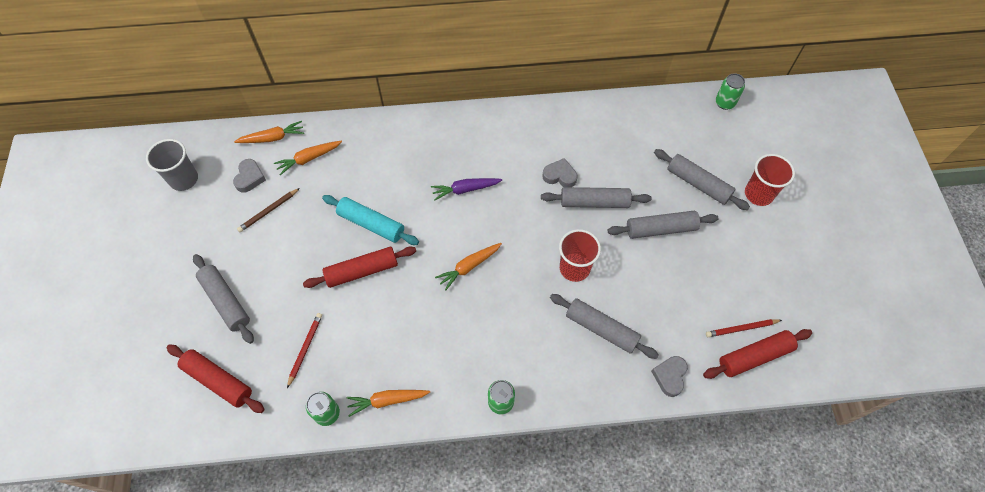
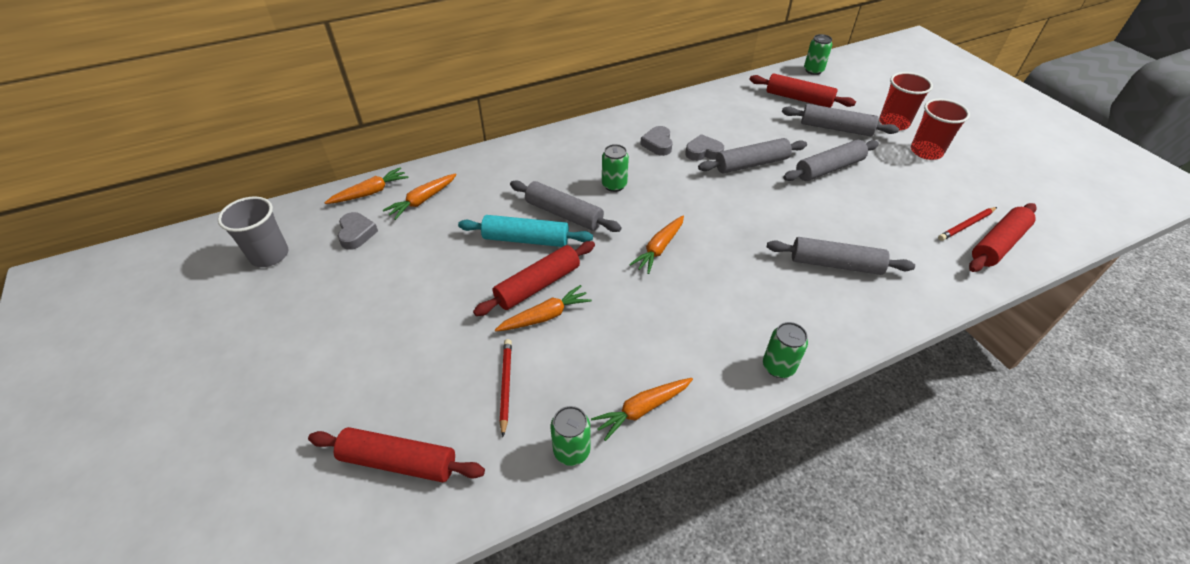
camera: 20 degrees left, 15 degrees down
(226, 301) = (374, 365): grey rolling pin -> grey rolling pin (564, 214)
(268, 211) = (394, 259): brown pencil -> none
(355, 301) = (545, 316): none -> orange carrot
(465, 189) = (614, 185): purple carrot -> green can
(574, 268) = (770, 220): red cup -> red cup (926, 151)
(670, 376) = (935, 285): grey heart -> grey heart (658, 144)
(686, 136) = (799, 99): none -> red rolling pin

